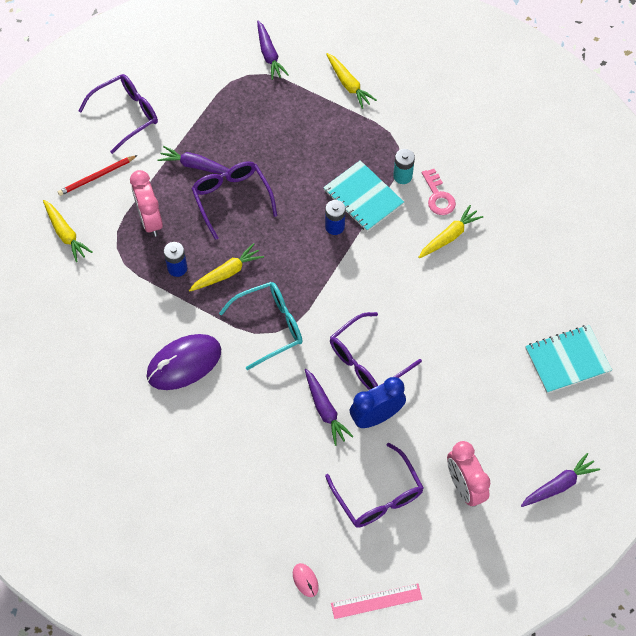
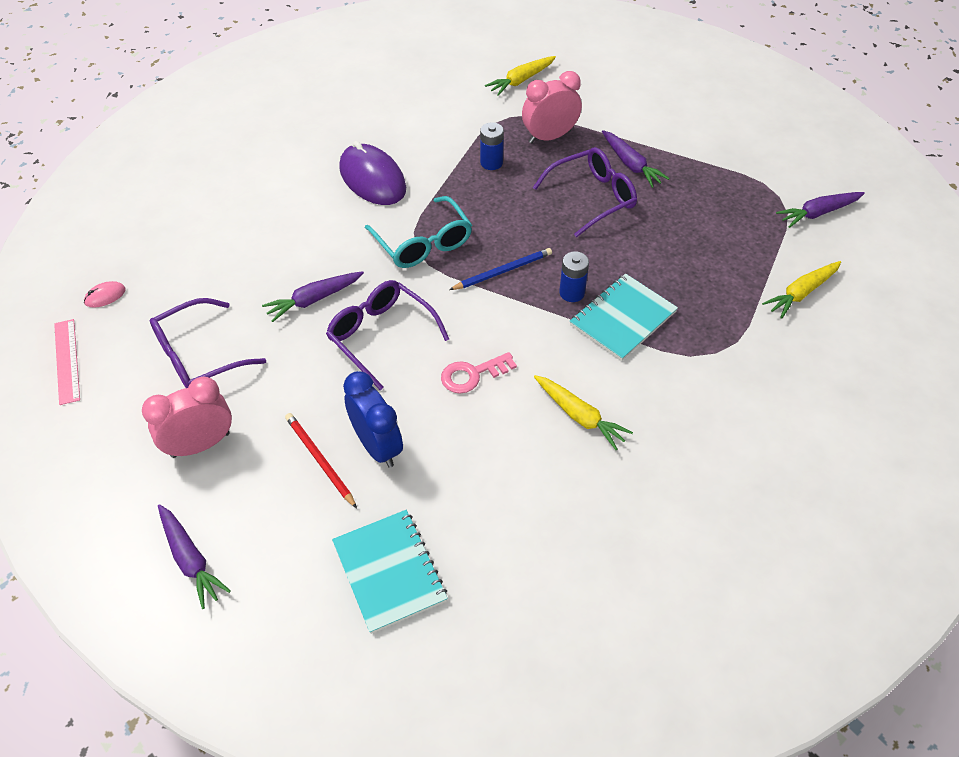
camera: 85 degrees right, 10 degrees down
(96, 177) = (596, 93): red pencil -> red pencil (319, 460)
(127, 115) = (684, 106): purple glasses -> none
(196, 166) = (631, 164): purple carrot -> purple carrot turned 135 degrees clockwise
(227, 273) = (491, 202): yellow carrot -> none
(307, 271) = (503, 271): none -> blue pencil
(376, 416) = (303, 348): blue clock -> blue clock (377, 446)
(402, 176) = (667, 359): turquoise battery -> none
(438, 196) = (643, 401): pink key -> pink key (472, 375)

